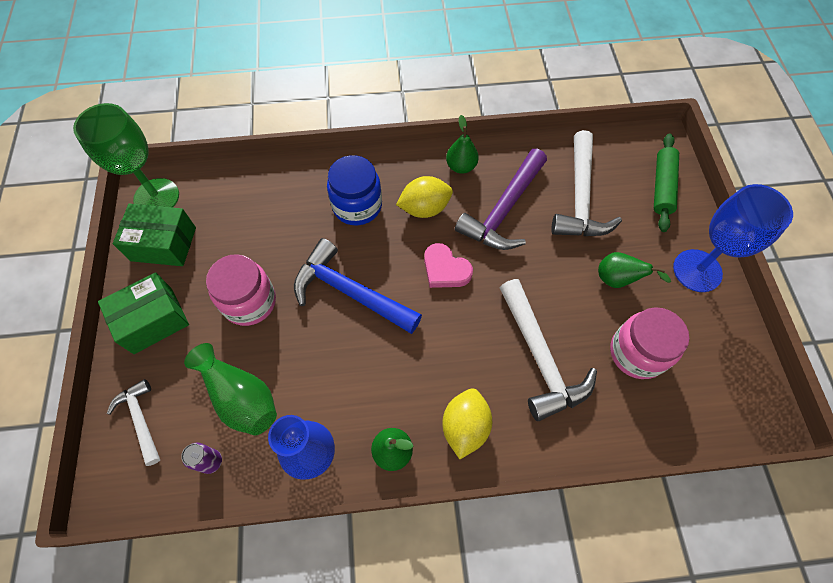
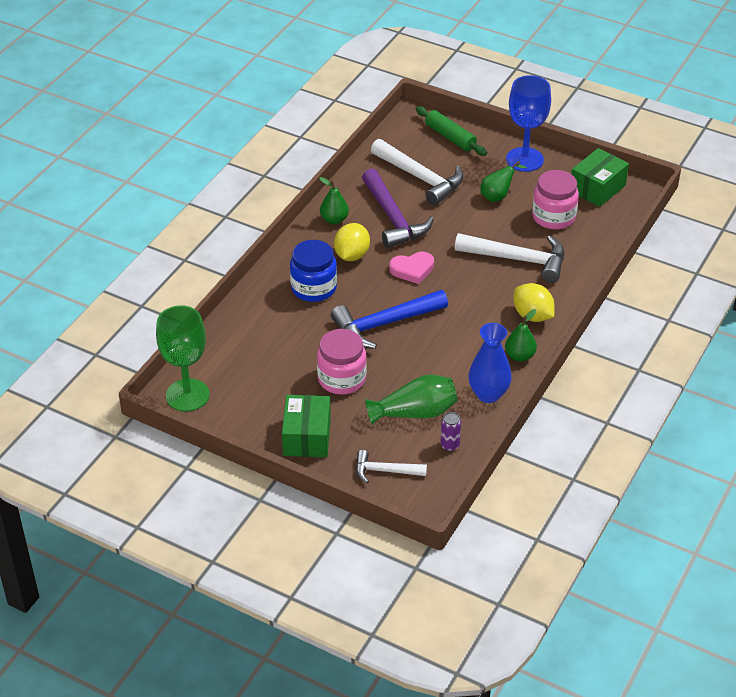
camera: 55 degrees left, 20 degrees down
(163, 244) = (240, 407): green box -> green box (597, 188)

